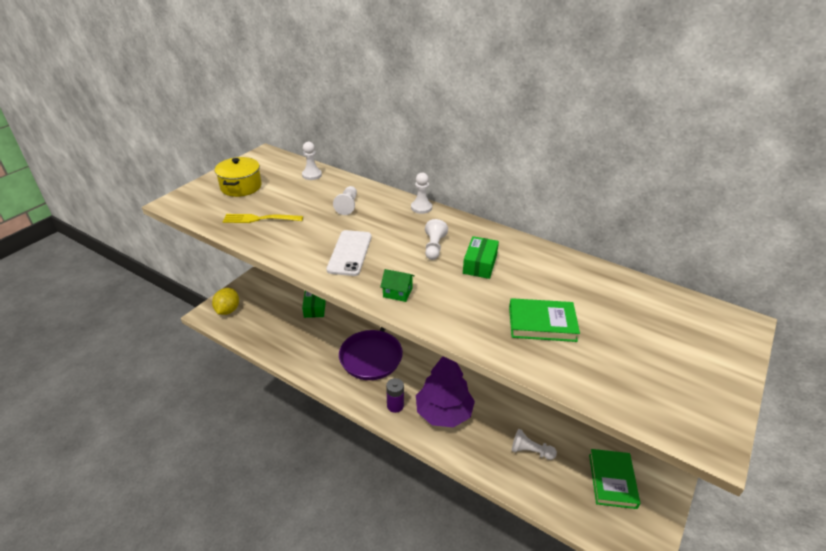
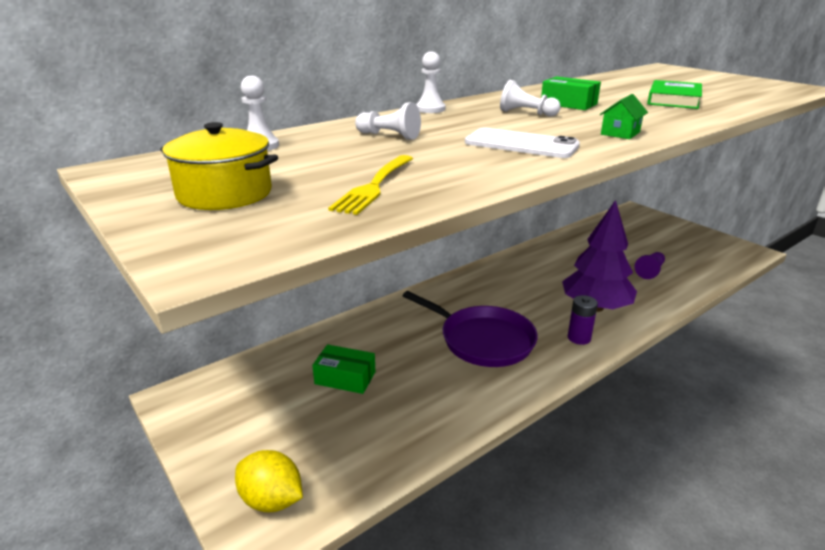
camera: 70 degrees left, 10 degrees down
(530, 451) = (650, 271): white pawn -> purple pawn
(612, 480) = (681, 245): green book -> none

